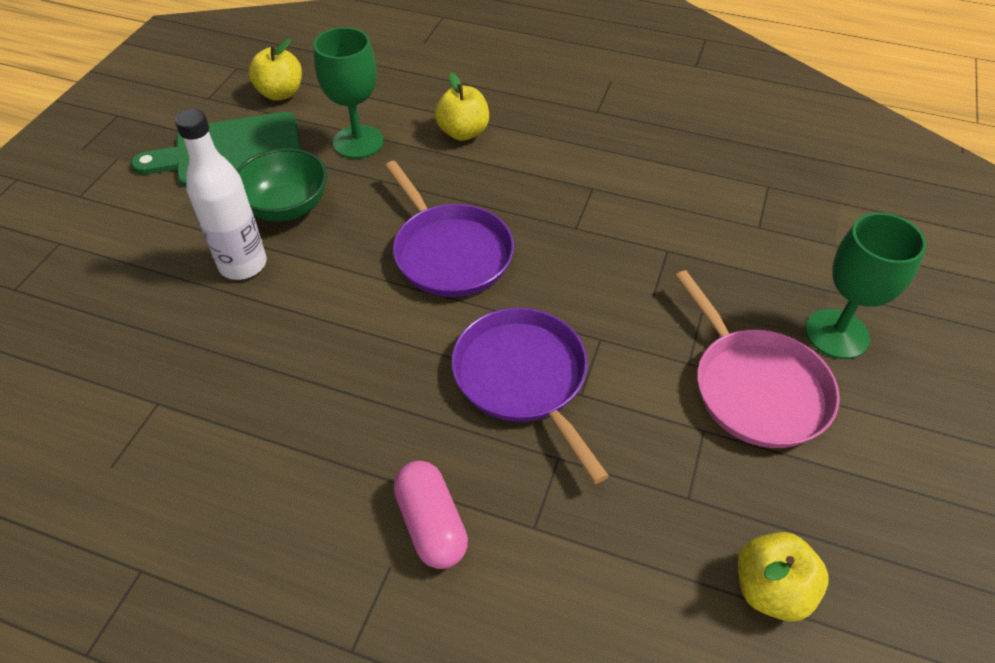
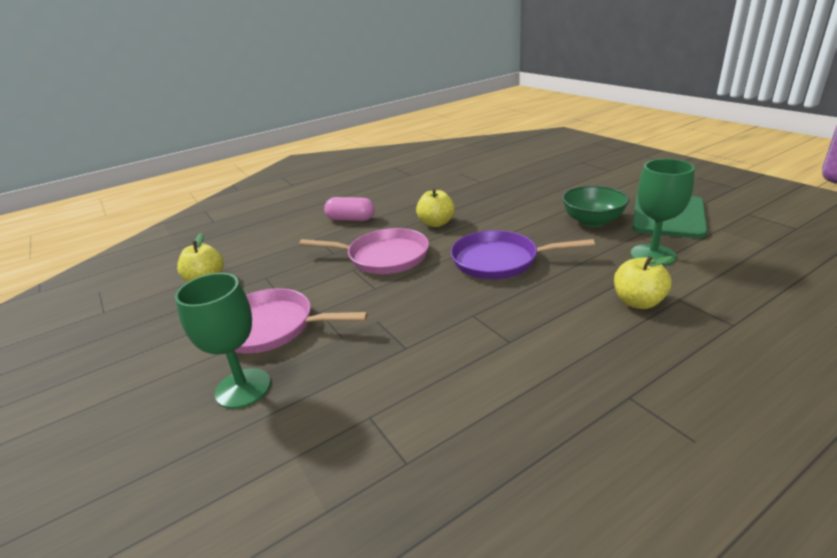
camera: 130 degrees right, 20 degrees down
(243, 265) = (550, 205): white bottle -> none
(280, 93) = (744, 238): yellow apple -> yellow apple (436, 223)
(523, 378) = (384, 257): purple pan -> pink pan

